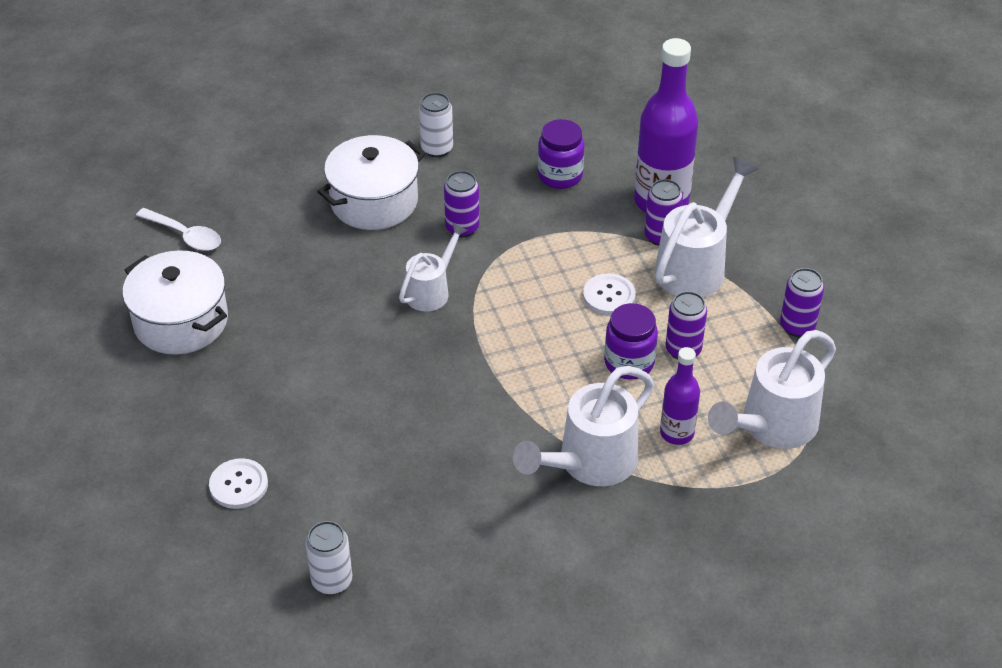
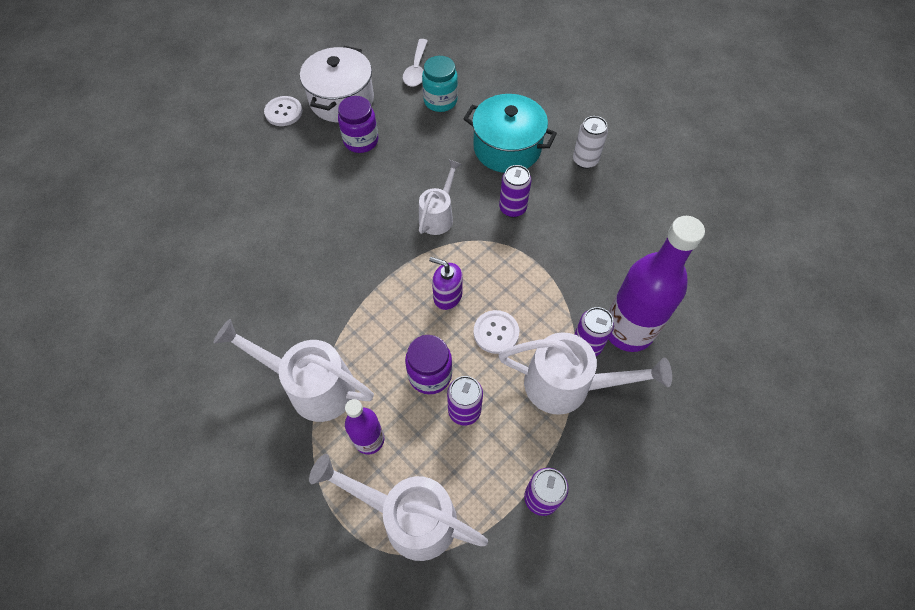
camera: 65 degrees right, 15 degrees up
(238, 485) = (217, 186): white button -> white button (283, 112)
(257, 232) = (440, 101): none -> turquoise jar
(332, 581) = (152, 268): white can -> none
(374, 201) = (507, 148): white pot -> turquoise pot
(431, 291) = (438, 216): white watering can -> white watering can turned 75 degrees counterclockwise
(542, 318) = (447, 296): none -> purple soap dispenser
(560, 176) = (609, 247): purple jar -> purple jar (361, 141)

